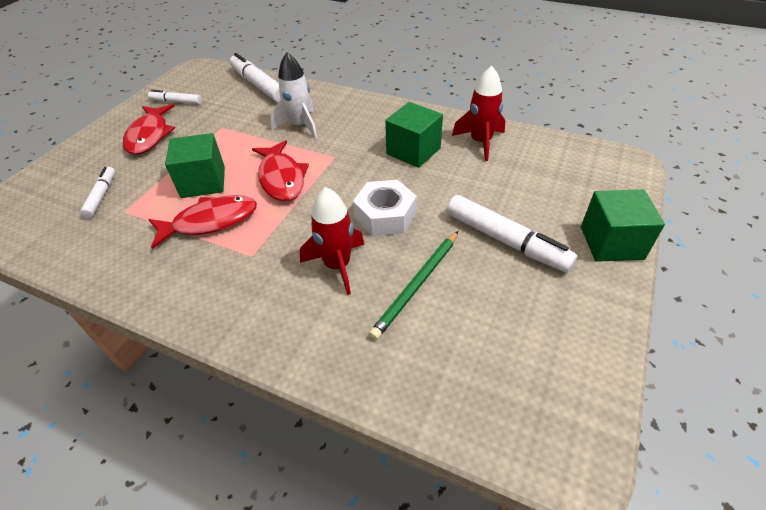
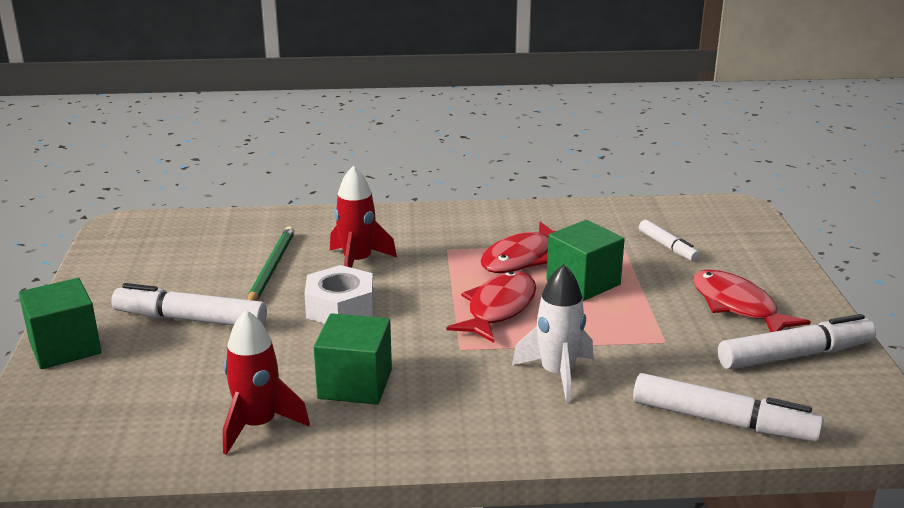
camera: 150 degrees right, 20 degrees down
(176, 102) = (795, 355): white marker -> white marker, size x1.76
(281, 178) = (498, 309): red fish -> red fish turned 75 degrees clockwise

